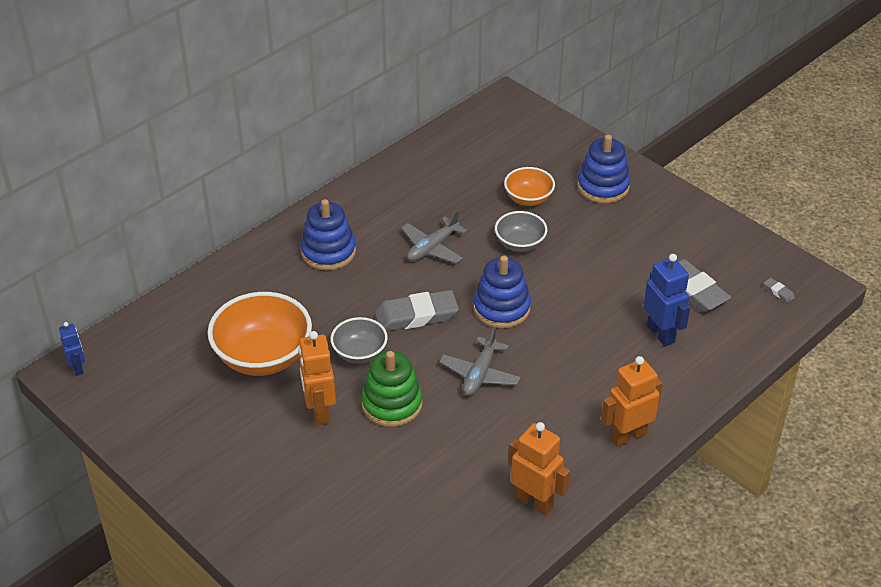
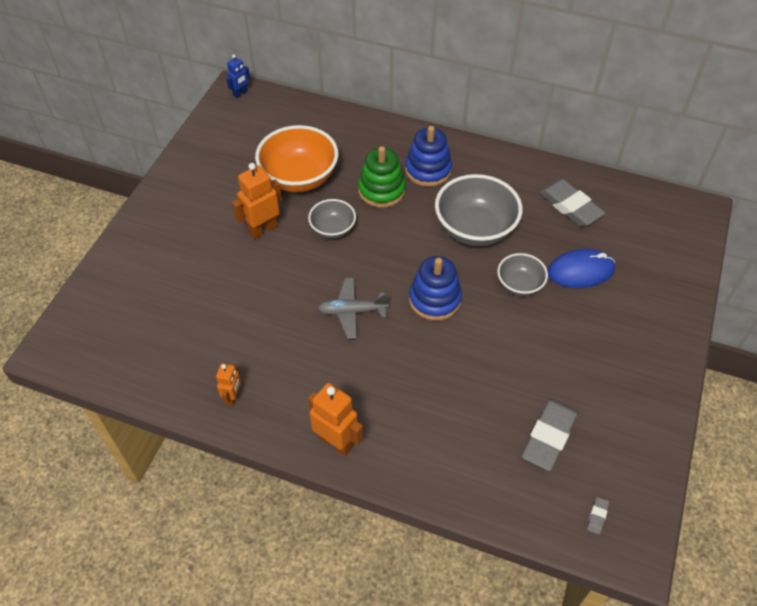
camera: 65 degrees right, 10 degrees up
(392, 404) = (291, 268): green stacking toy -> green stacking toy (381, 190)
(416, 316) = (392, 248): grey eraser -> grey eraser (570, 206)
(432, 248) = (475, 229): grey plane -> grey bowl
(528, 199) = (580, 271): orange bowl -> blue mouse
(534, 501) = (233, 397): orange robot -> orange robot, size x0.59
(603, 186) = (639, 319): blue stacking toy -> none
(661, 334) = (475, 429): blue robot -> none

